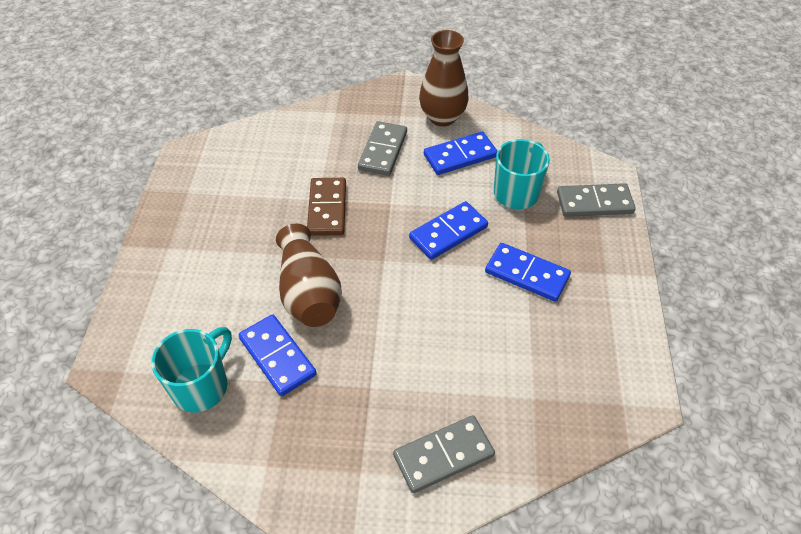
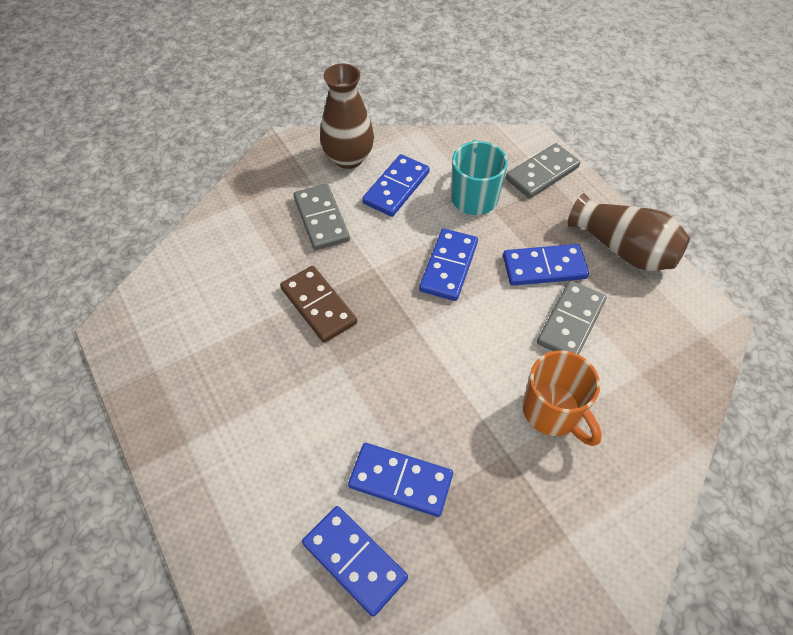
camera: 35 degrees left, 5 degrees up
(201, 386) = (354, 560): turquoise mug -> blue domino
(309, 293) = (374, 399): brown vase -> brown vase (623, 249)
(432, 381) = (553, 412): none -> orange mug
(443, 455) = (618, 472): grey domino -> grey domino (570, 322)

